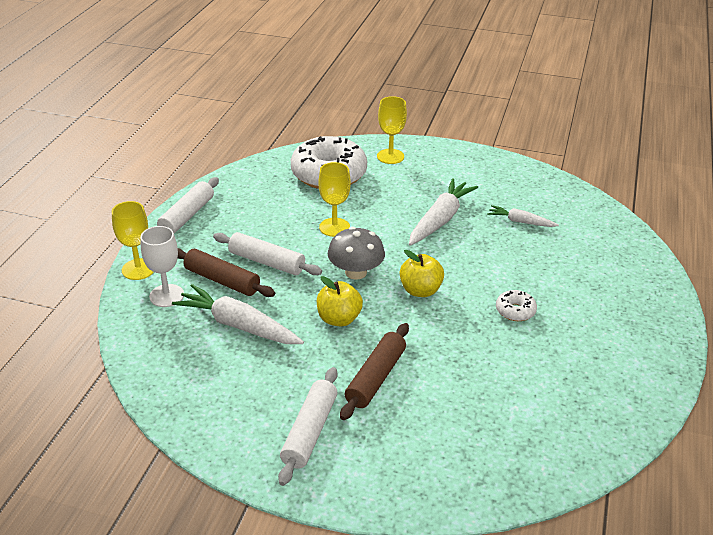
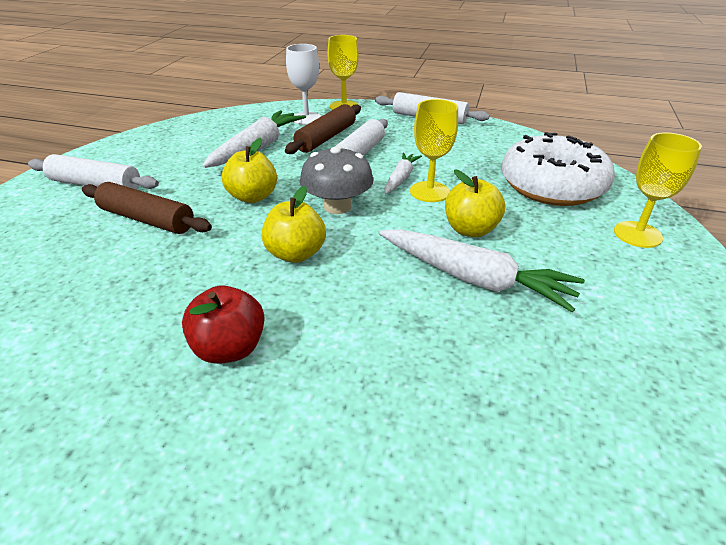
camera: 90 degrees right, 0 degrees up
(387, 215) = (470, 230): none -> yellow apple
(515, 311) = (229, 348): white donut -> red apple
(520, 222) = (500, 384): white carrot -> white carrot (400, 179)

